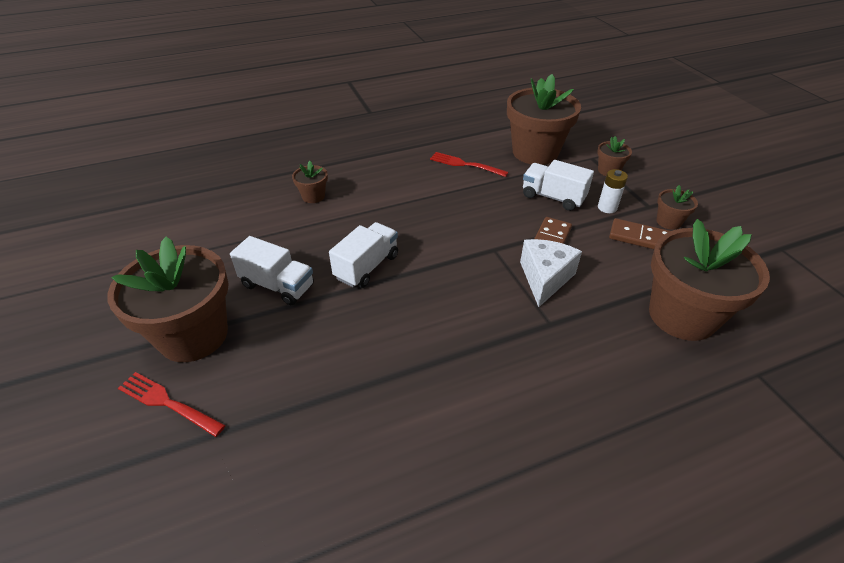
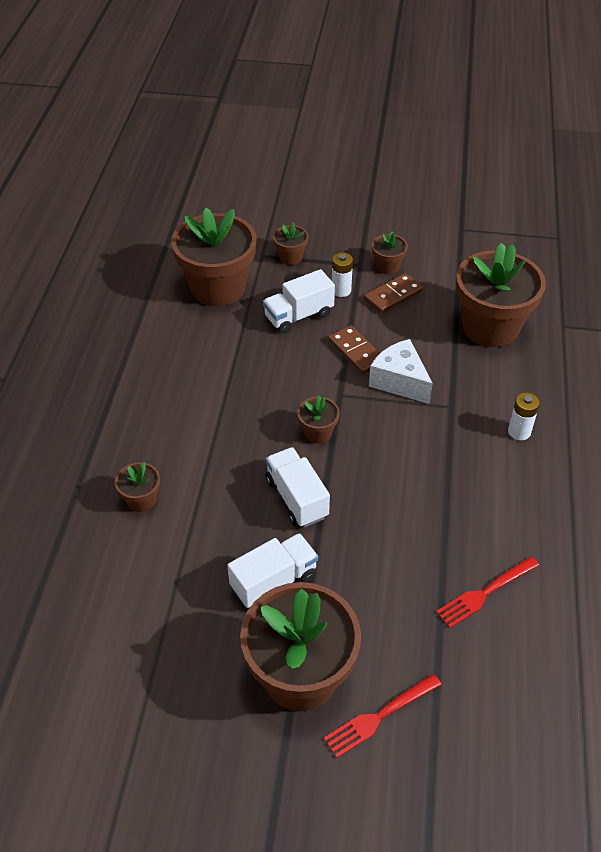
camera: 60 degrees left, 5 degrees up
(442, 252) = (318, 432): none -> brown flower pot
(465, 164) = (192, 349): red fork -> red fork (485, 593)
(568, 389) = (519, 432): none -> white battery

